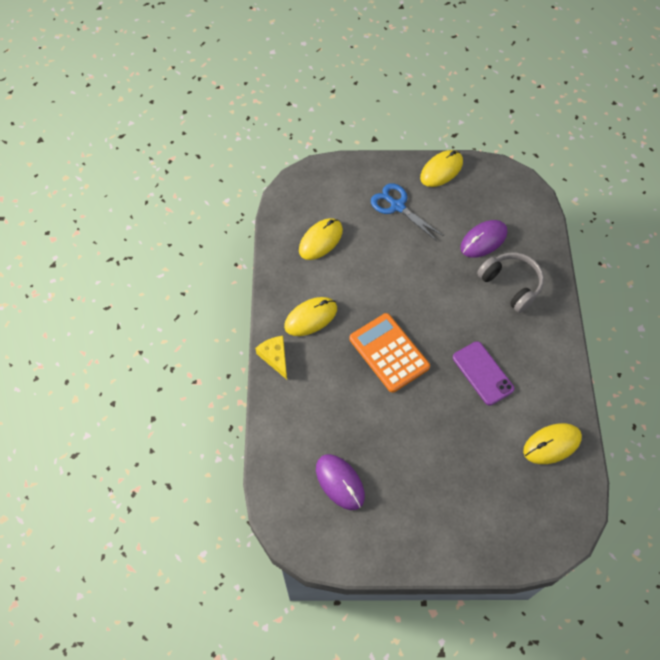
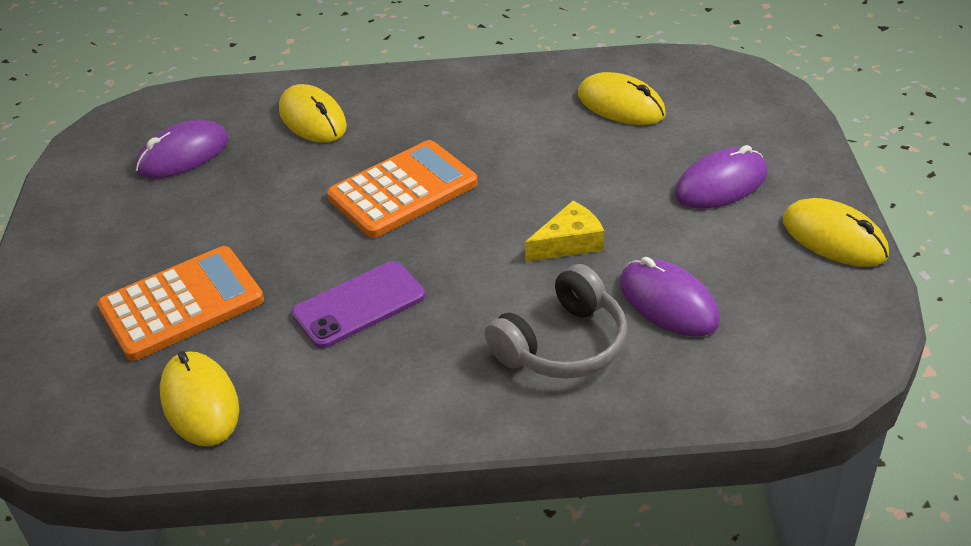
camera: 90 degrees right, 20 degrees down
(275, 357) = (396, 81): yellow cheese -> yellow cheese (569, 242)
(311, 317) = (467, 107): yellow mouse -> yellow mouse (312, 119)
(397, 206) = (721, 184): blue scissors -> purple mouse
(480, 463) = (182, 304): none -> orange calculator

